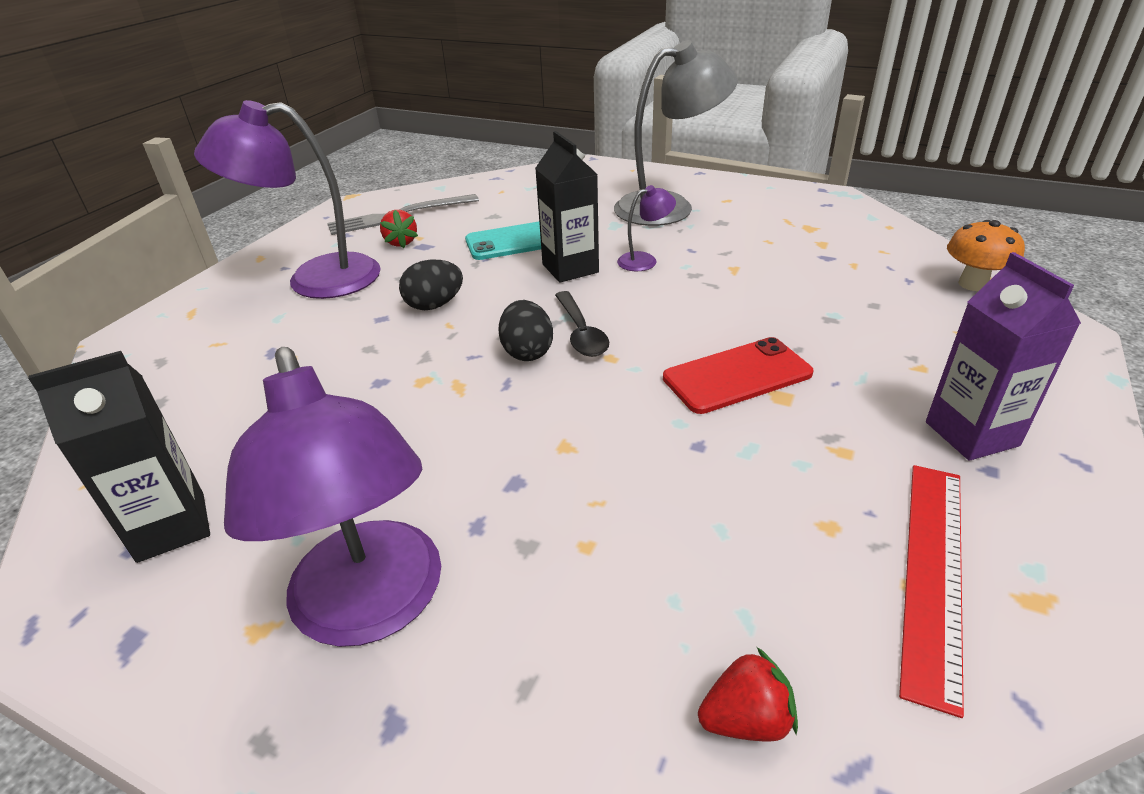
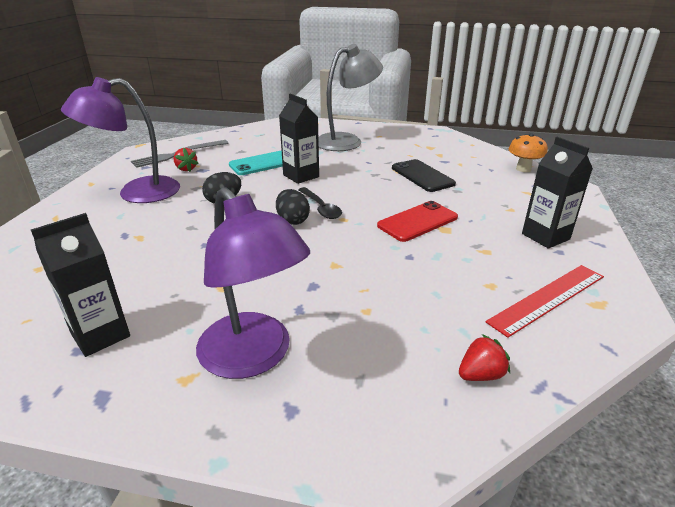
camera: 15 degrees left, 5 degrees down
(644, 260) = (343, 169): purple lamp -> none
(776, 284) = (422, 176): none -> black phone
(934, 572) = (548, 298): red ruler -> red ruler turned 45 degrees clockwise
(971, 434) = (545, 236): purple carton -> black carton

